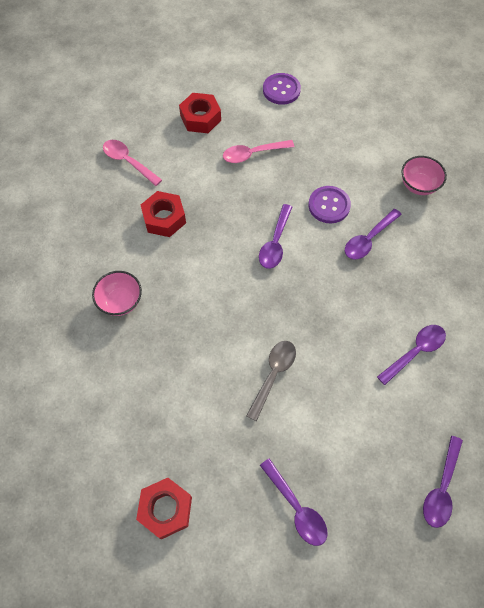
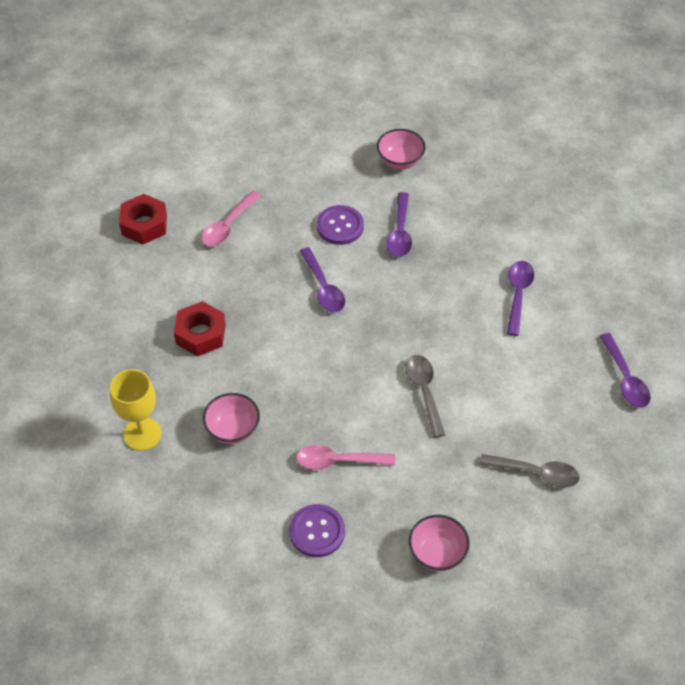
camera: 40 degrees left, 10 degrees down
(64, 261) = (142, 434): none -> yellow goblet
(128, 162) = (112, 308): pink spoon -> pink spoon (338, 461)
(166, 509) = (437, 553): red nut -> pink bowl
(281, 90) = (198, 152): purple button -> purple button (317, 531)
(296, 507) = (536, 473): purple spoon -> grey spoon

